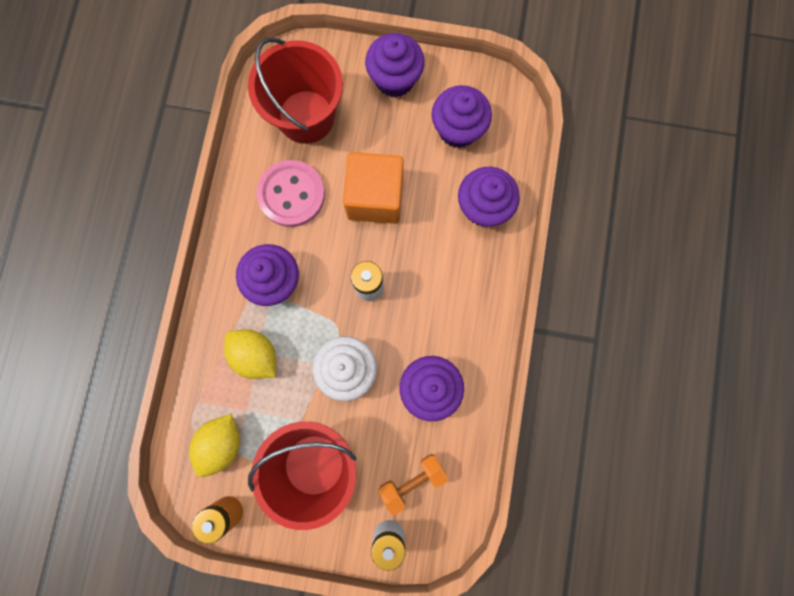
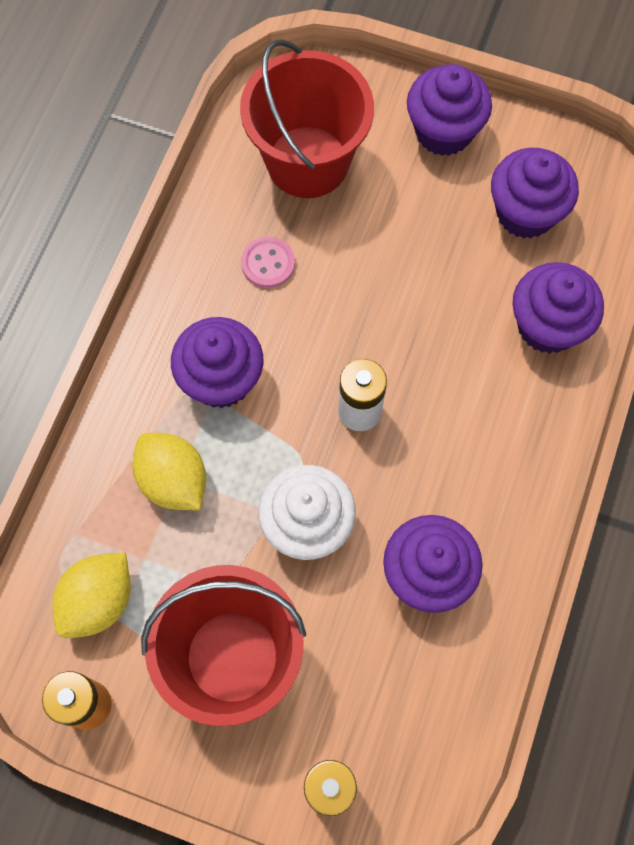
camera: 10 degrees right, 10 degrees down
(291, 194) = (268, 263): pink button -> pink button, size x0.55
(375, 197) = (389, 287): orange cube -> none
(412, 481) = (379, 710): orange dumbbell -> none

